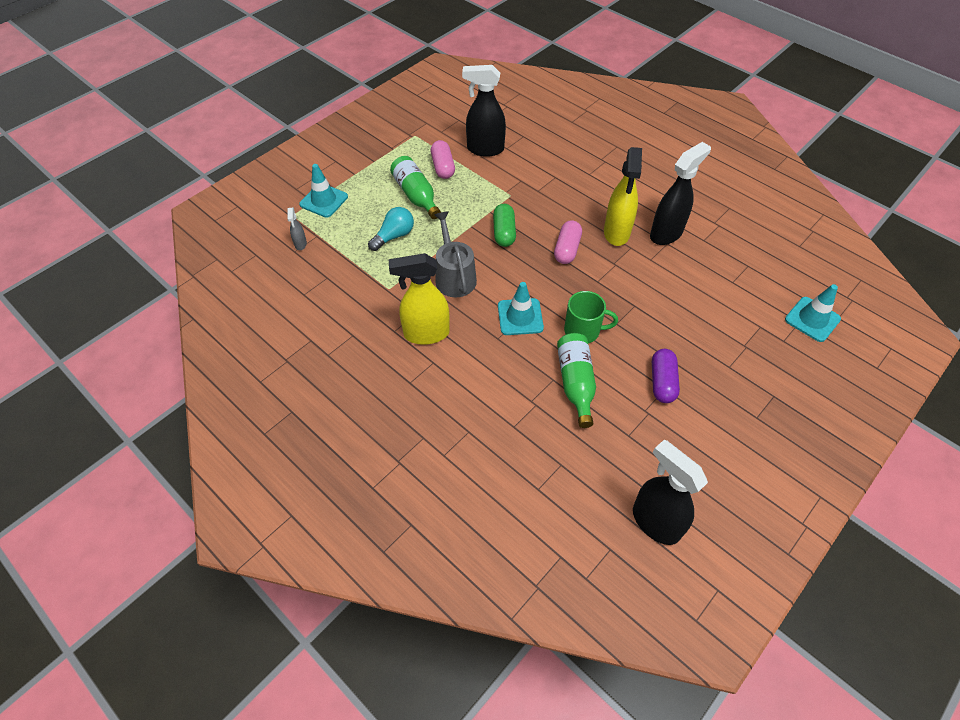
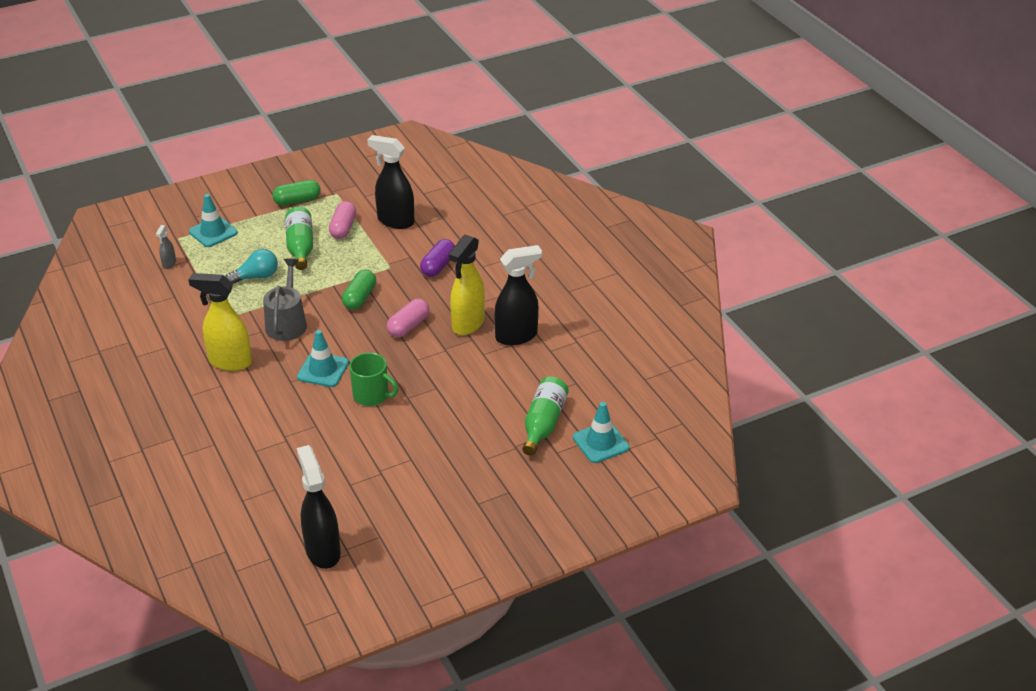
camera: 20 degrees right, 15 degrees down
(383, 150) = (297, 201): none -> green capsule
(575, 383) = (333, 433): green bottle -> green bottle (543, 424)
(662, 382) = (413, 453): purple capsule -> purple capsule (438, 266)

